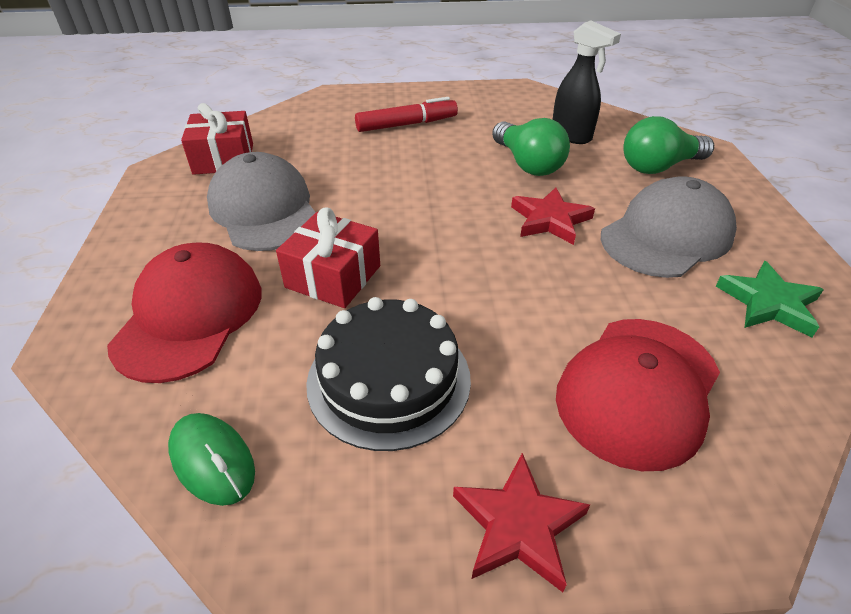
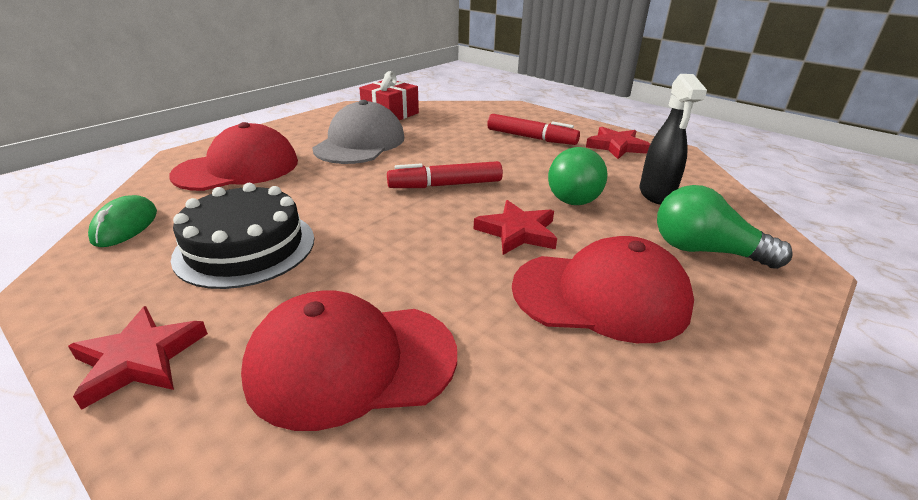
camera: 45 degrees right, 10 degrees down
(333, 276) = (325, 187): red gift -> none
(429, 210) = (445, 185): none -> red marker
(481, 103) = (616, 146): none -> red star
(666, 235) = (600, 295): grey cap -> red cap
(768, 303) = (597, 404): green star -> none

